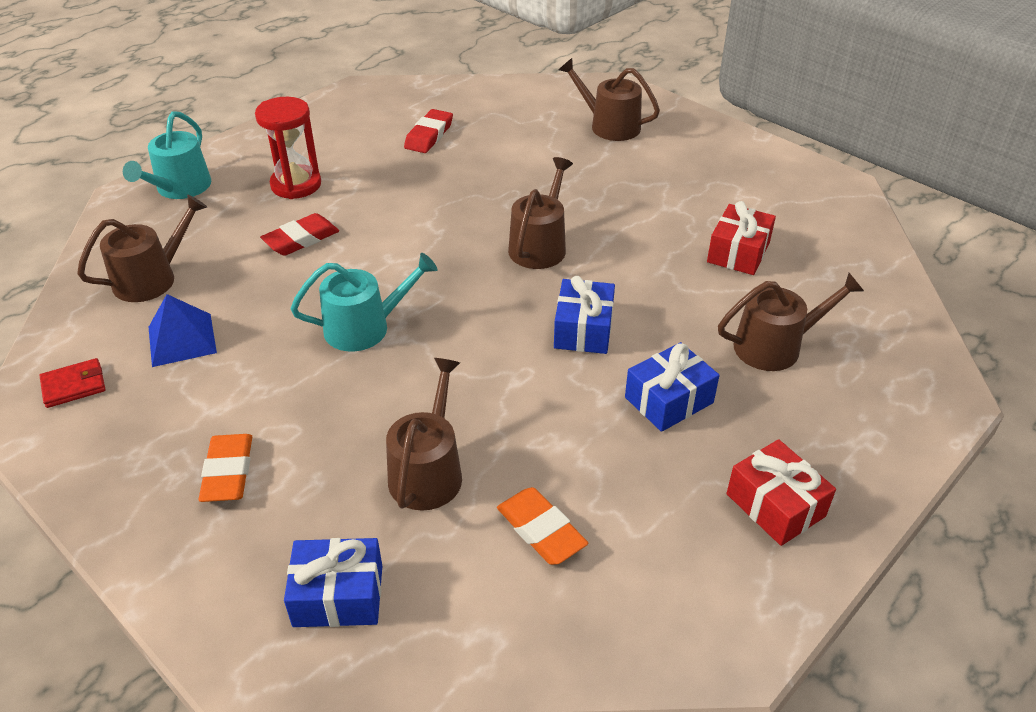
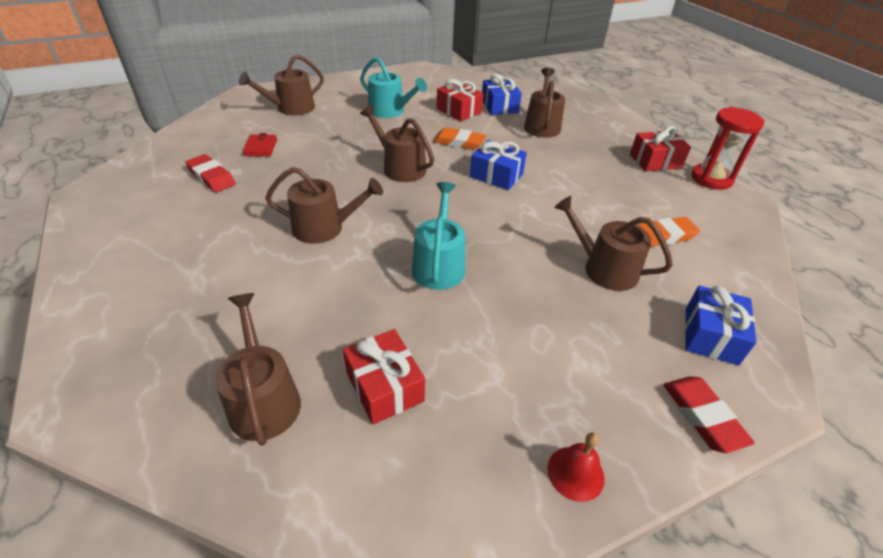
camera: 70 degrees left, 0 degrees up
(74, 385) = (408, 496): red wallet -> red wallet (260, 147)
(110, 487) = (575, 473): none -> red bell
(180, 188) = (109, 351): turquoise watering can -> turquoise watering can (390, 111)
(182, 339) = (384, 386): blue pyramid -> red gift
(228, 472) = (578, 378): orange eraser -> orange eraser (459, 142)
(296, 185) = (201, 263): red hourglass -> red hourglass (711, 179)
(301, 239) = (291, 277): red eraser -> red eraser (702, 416)
(386, 232) = (324, 228): none -> brown watering can
(668, 400) = (570, 166): blue gift -> blue gift (499, 106)

